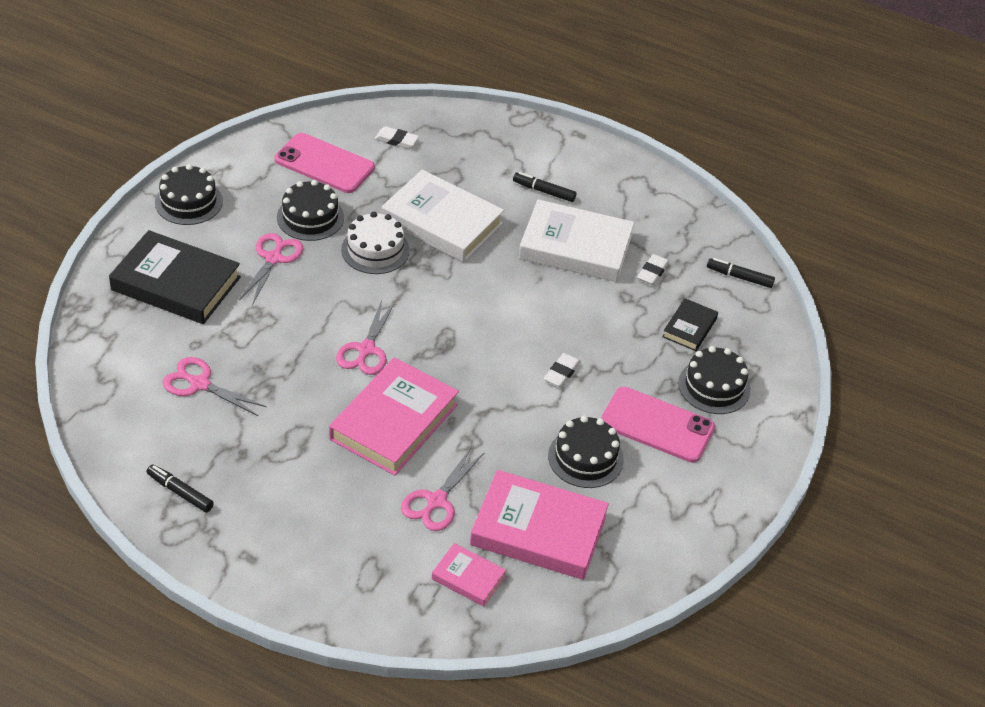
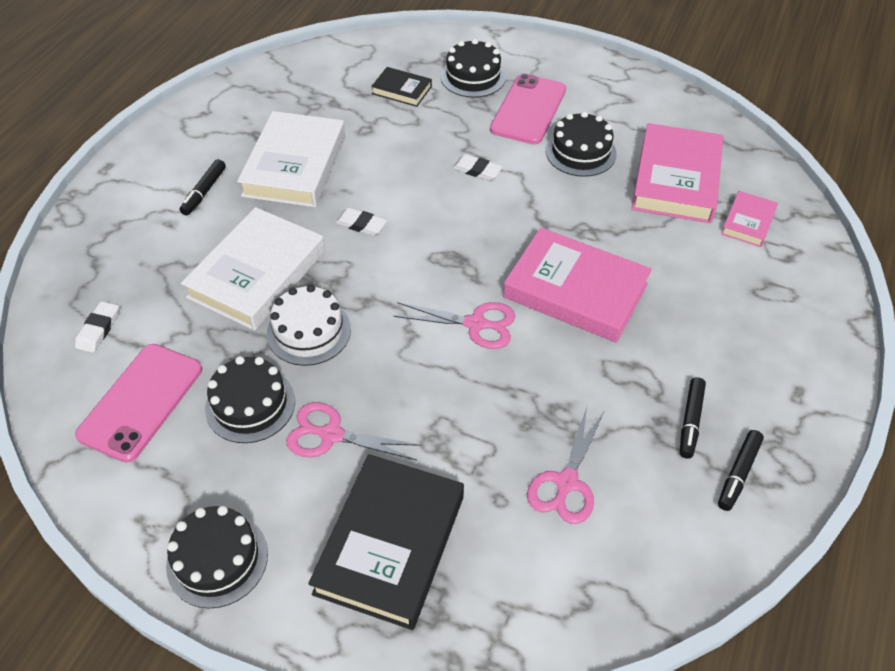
camera: 90 degrees left, 5 degrees up
(436, 501) = (668, 250): pink scissors -> none
(652, 272) = (328, 112): white eraser -> white eraser (361, 224)
(739, 277) = (330, 60): black marker -> black marker (690, 421)

